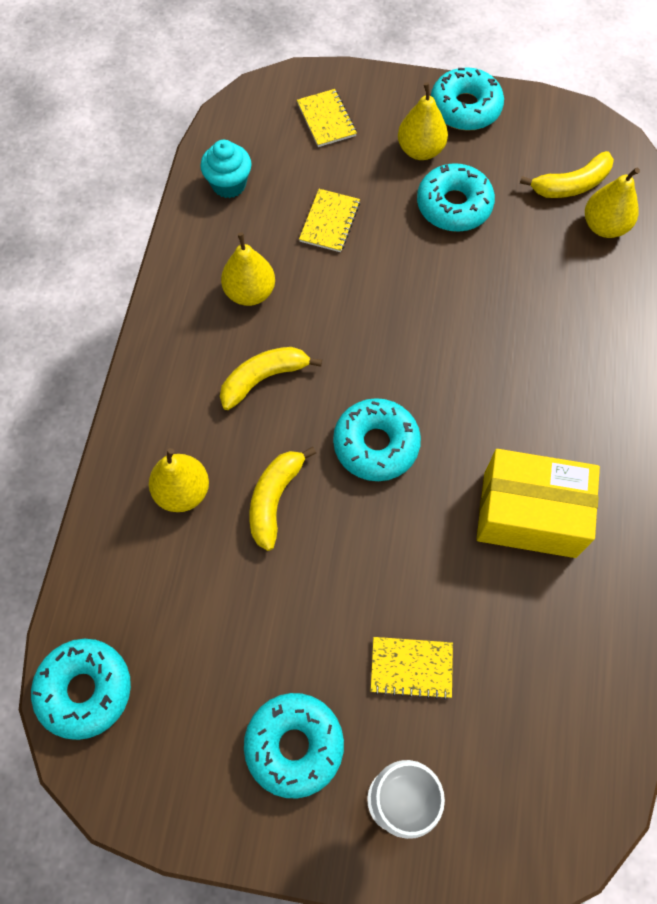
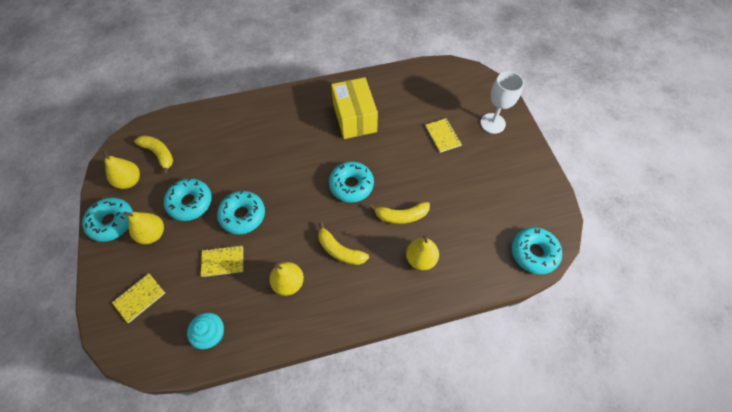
camera: 115 degrees left, 5 degrees down
(294, 745) = (498, 163): turquoise donut -> turquoise donut (243, 215)
(604, 226) = (183, 133): yellow pear -> yellow pear (129, 181)

